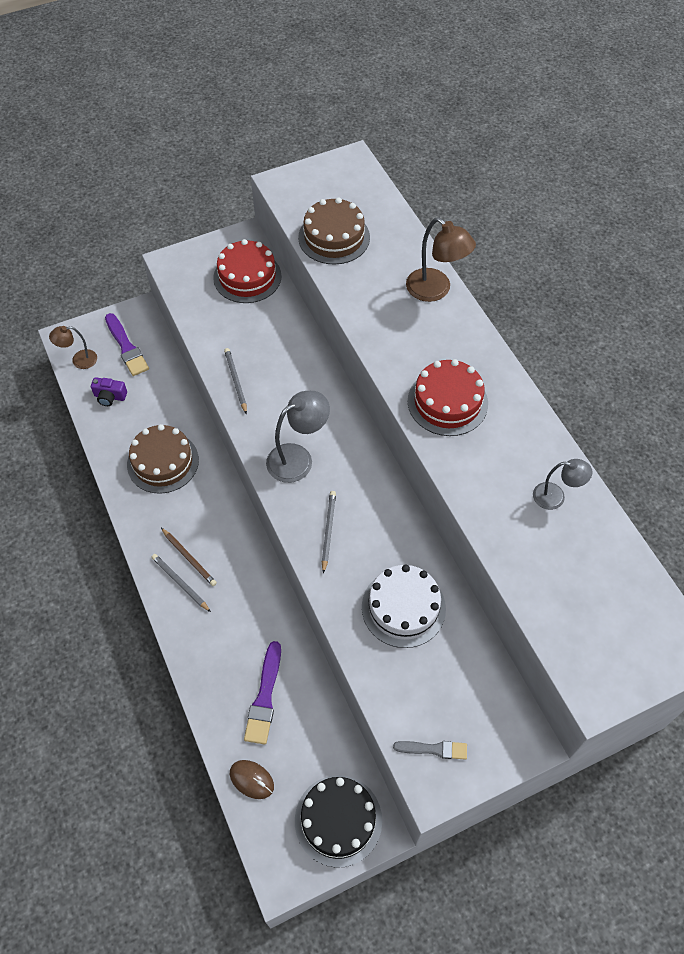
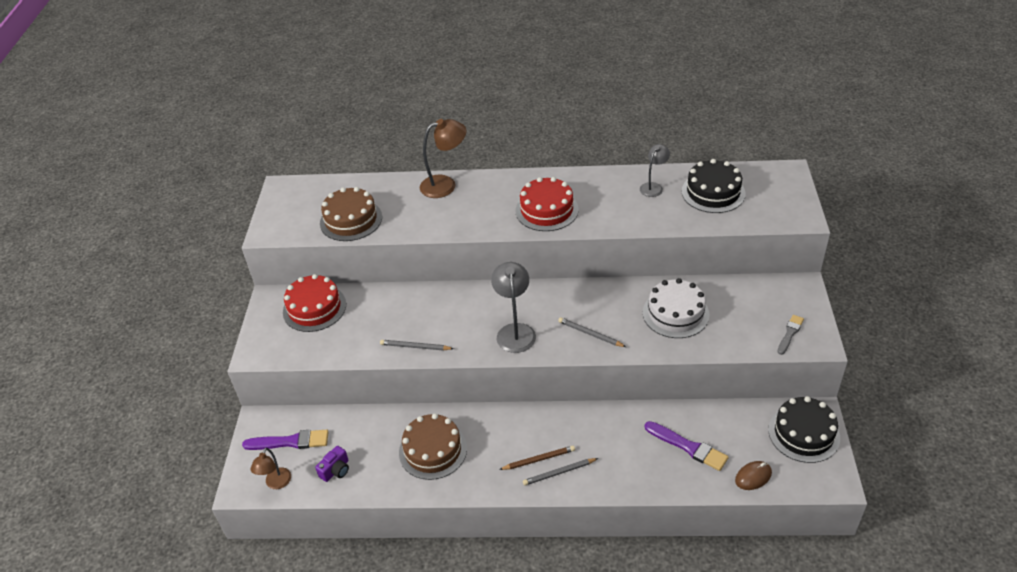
camera: 60 degrees left, 15 degrees down
(585, 569) = (713, 192): none -> black cake

